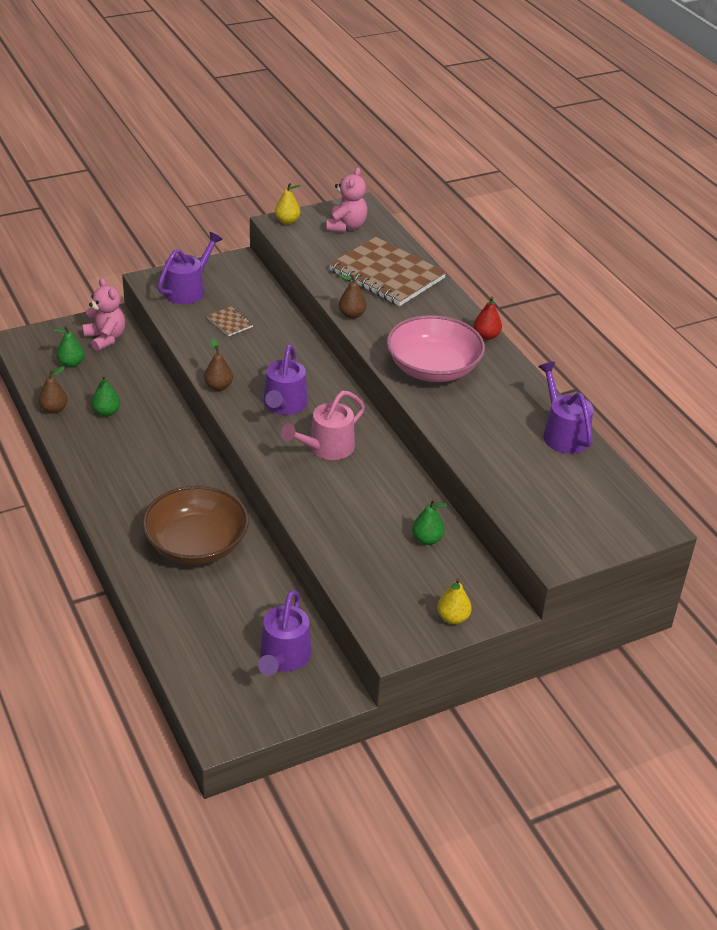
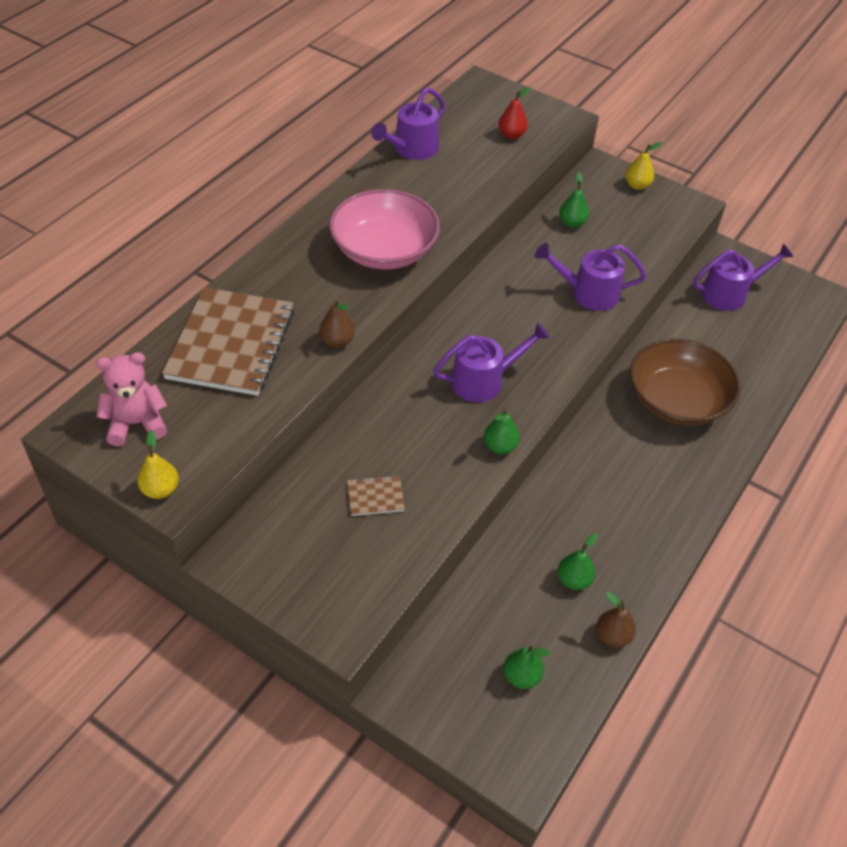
camera: 120 degrees left, 10 degrees up
(105, 338) = (445, 672): pink teddy bear -> none
(188, 290) = (336, 578): purple watering can -> purple watering can (588, 293)
(218, 386) = (500, 446): brown pear -> green pear
(230, 322) = (375, 497): brown notebook -> brown notebook turned 60 degrees clockwise
(326, 448) = (519, 323): pink watering can -> none
(486, 336) = (297, 232): red pear -> red pear (511, 135)

